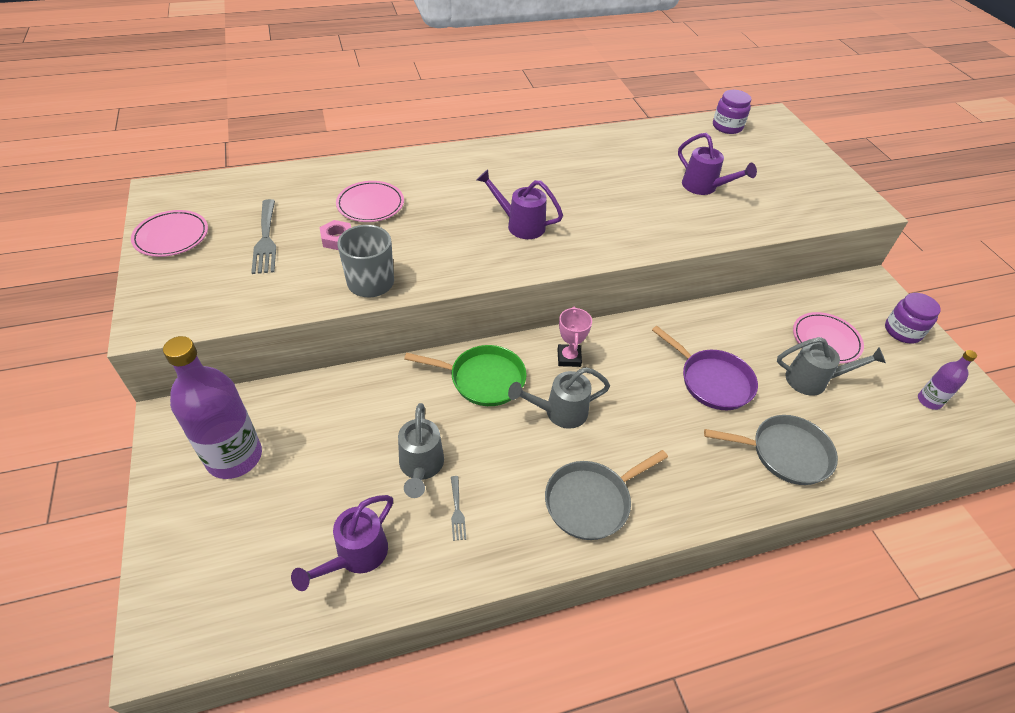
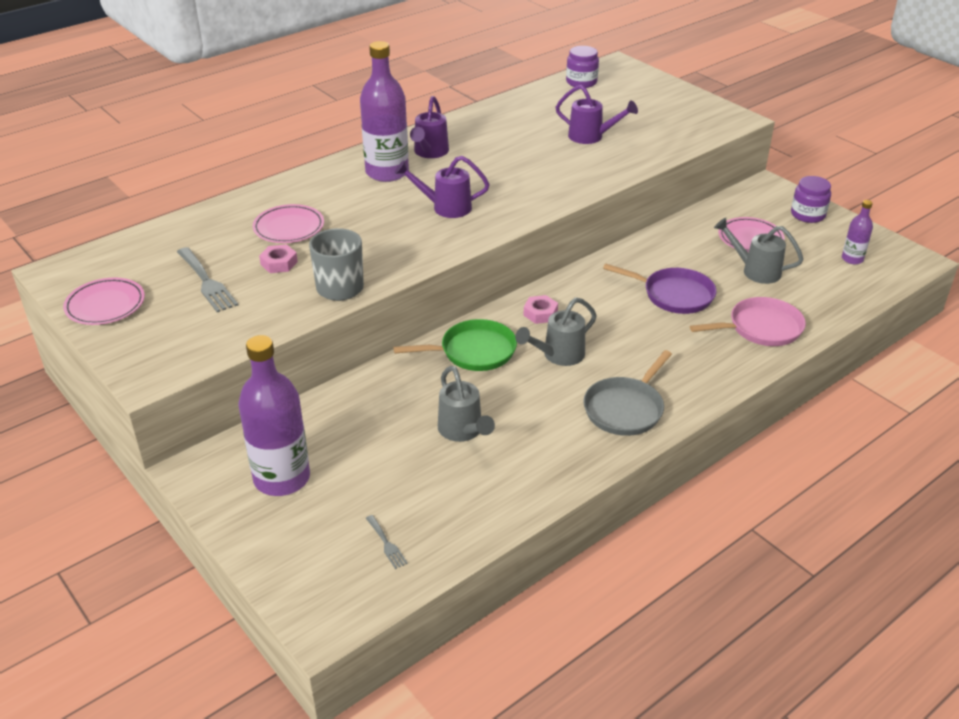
camera: 20 degrees left, 10 degrees down
(356, 556) = (451, 509): purple watering can -> purple watering can (429, 152)
(457, 511) = (517, 451): grey fork -> grey fork (386, 544)
(491, 173) = (387, 172): none -> purple bottle
(569, 358) = (540, 313): pink trophy -> pink nut
(785, 453) = (761, 328): grey pan -> pink pan
(813, 380) = (755, 271): grey watering can -> grey watering can turned 135 degrees counterclockwise

